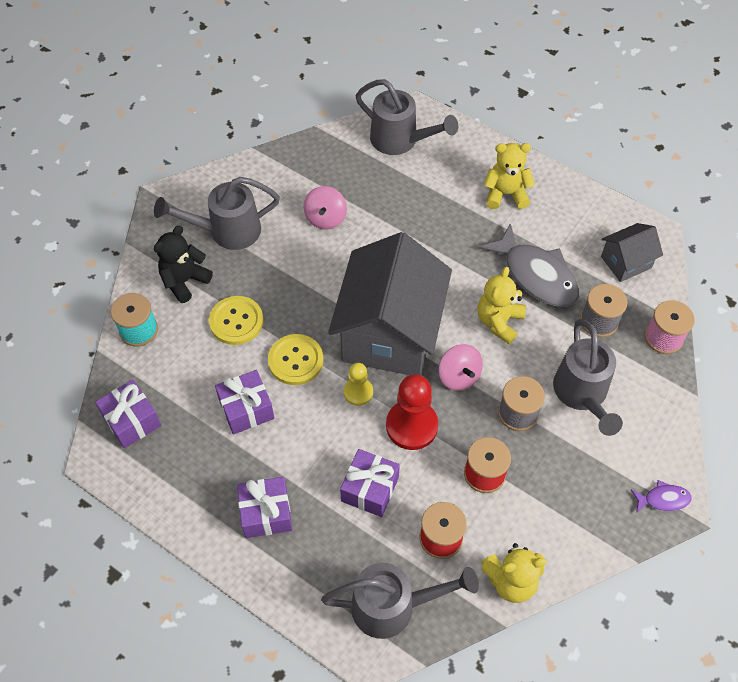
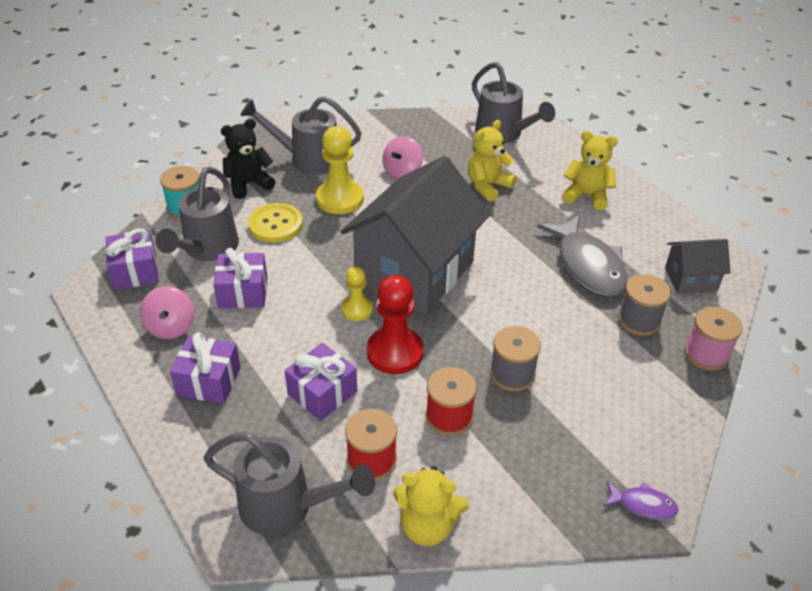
camera: 20 degrees right, 15 degrees down
(282, 271) = (340, 199): none -> yellow pawn
(295, 360) = (312, 268): yellow button -> none
(459, 376) = (465, 325): pink spinning top -> pink spinning top (171, 327)
(499, 322) = (530, 292): yellow teddy bear -> yellow teddy bear (488, 186)
(582, 394) = (591, 378): grey watering can -> grey watering can (207, 249)

